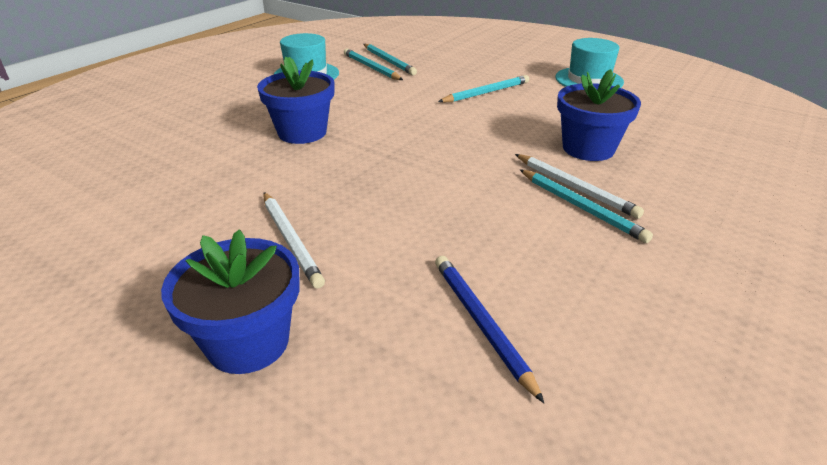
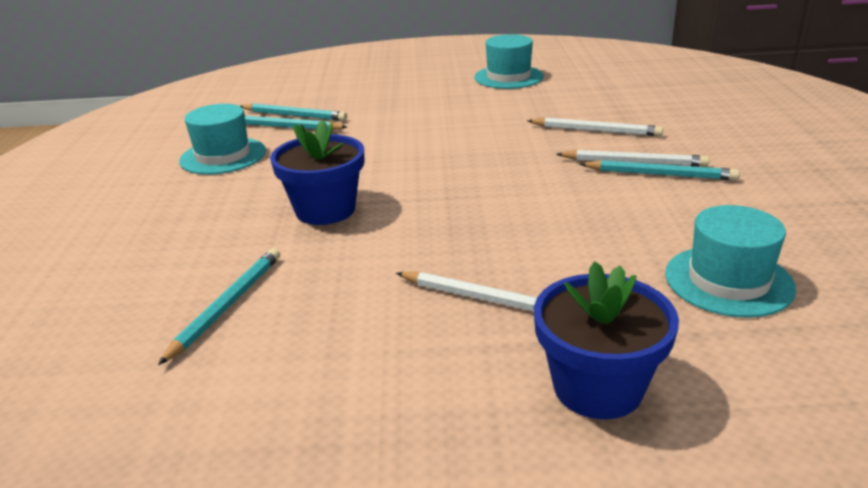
camera: 35 degrees left, 5 degrees down
(481, 323) = (728, 281): blue pencil -> turquoise hat
(486, 93) = (441, 114): turquoise pencil -> turquoise pencil (227, 306)
(588, 148) = (595, 131): blue flower pot -> white pencil

